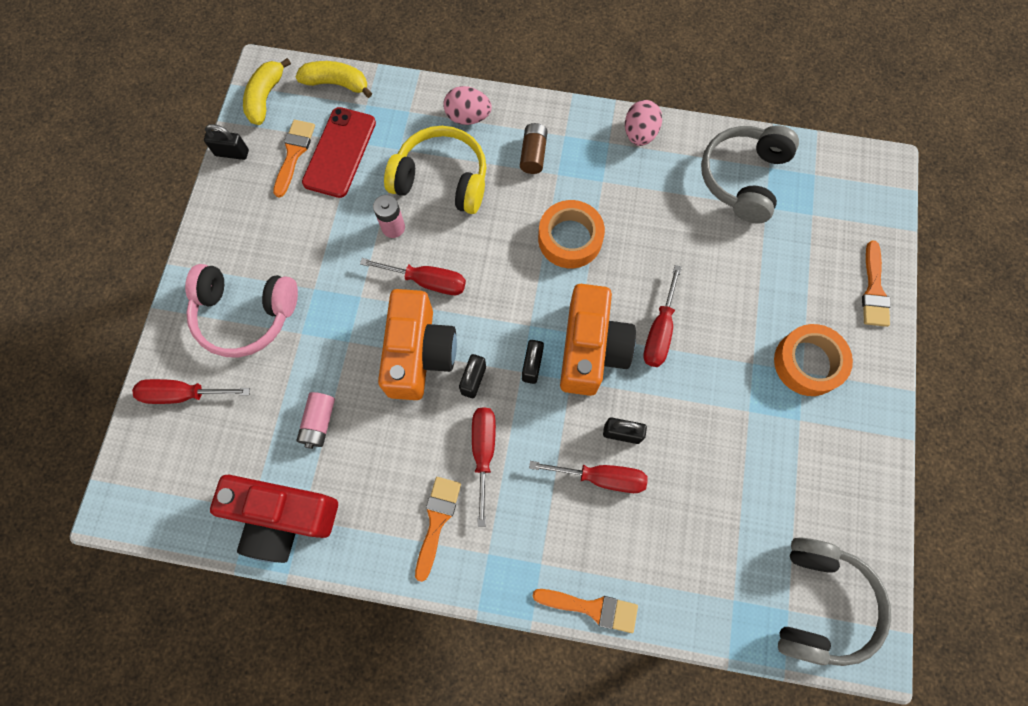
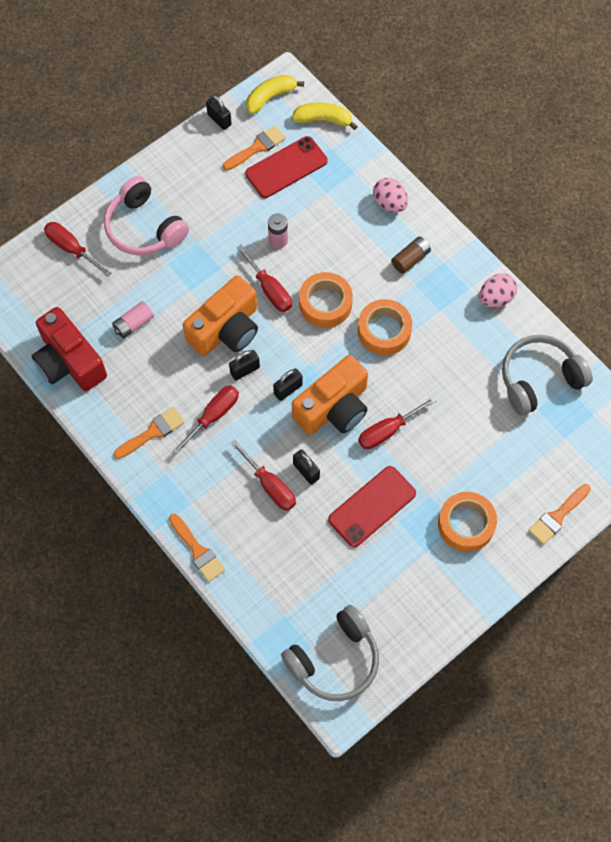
camera: 40 degrees right, 5 degrees down
(336, 83) = (323, 120): yellow banana -> yellow banana turned 45 degrees counterclockwise
(442, 179) = (335, 232): yellow headphones -> none
(493, 254) = (325, 303): none -> orange tape
(712, 417) = (372, 506): none -> red phone

